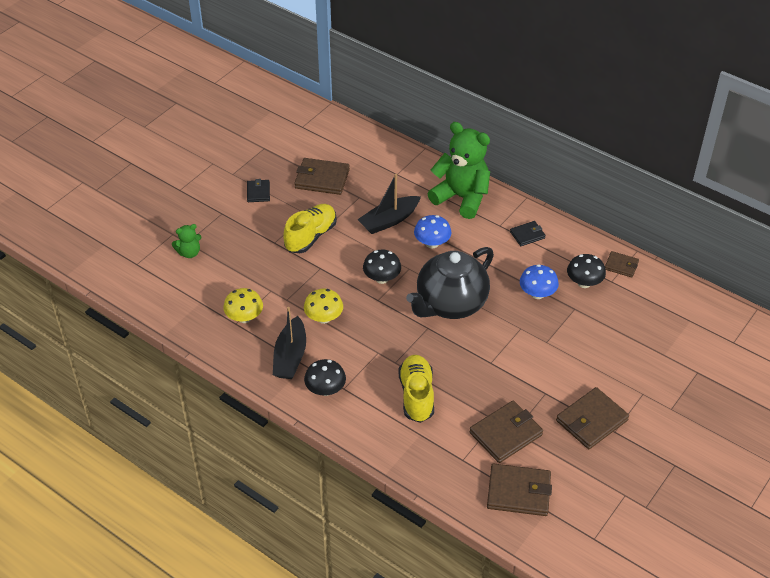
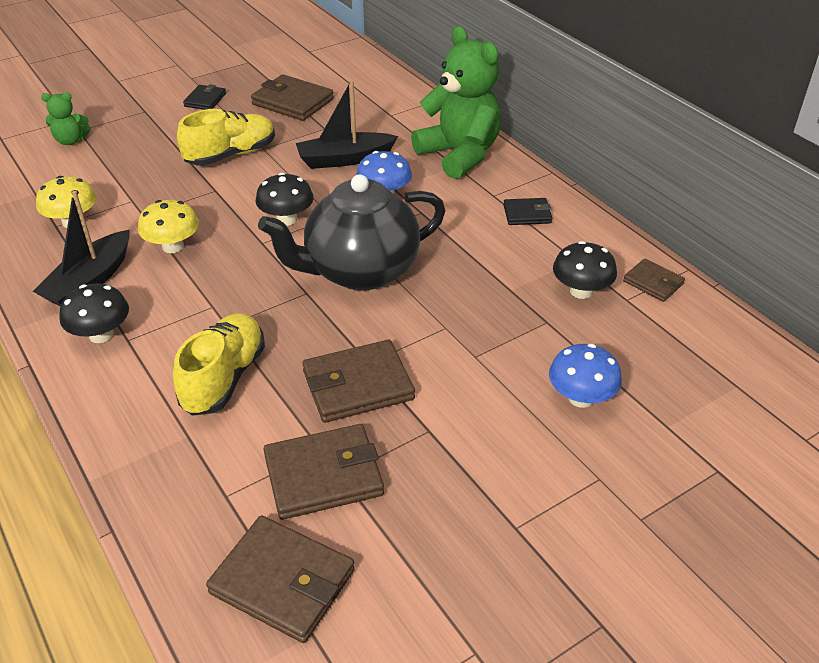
camera: 20 degrees right, 5 degrees down
(537, 294) = (499, 288): blue mushroom -> blue mushroom (581, 398)
(591, 420) = (484, 497): brown wallet -> brown wallet (358, 385)

